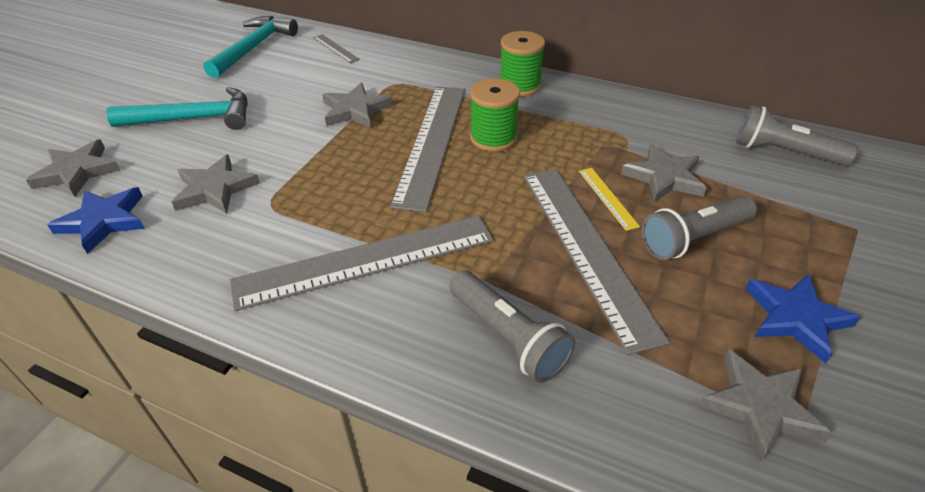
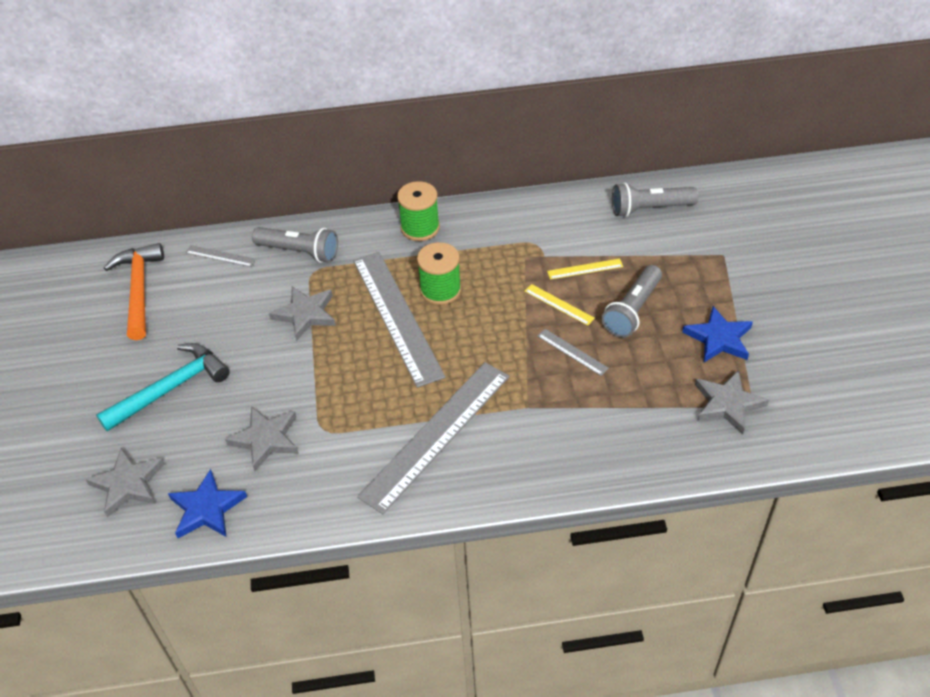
camera: 30 degrees left, 5 degrees up
(254, 48) = (139, 290): turquoise hammer -> orange hammer
(508, 337) = (569, 437): grey flashlight -> grey flashlight (299, 252)
(586, 249) = (572, 352): grey ruler -> grey ruler, size x0.42
(664, 177) = (585, 269): grey star -> yellow ruler

